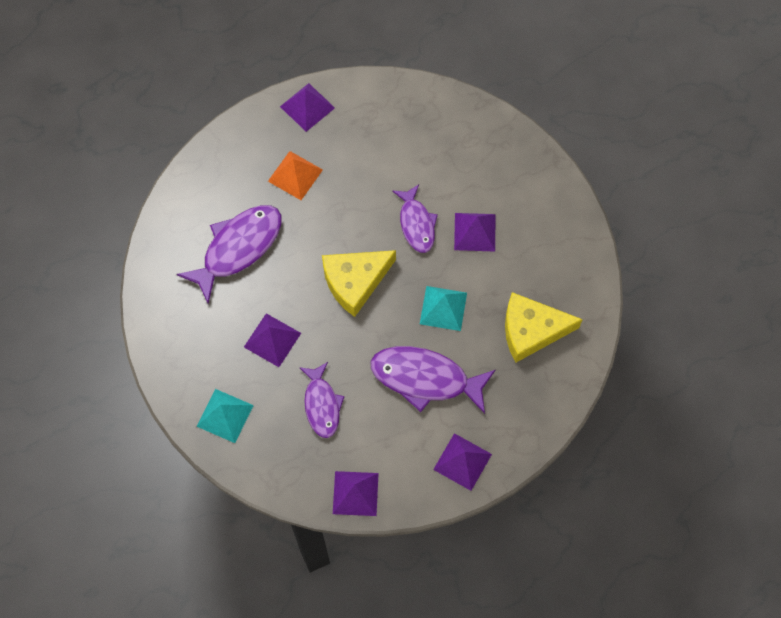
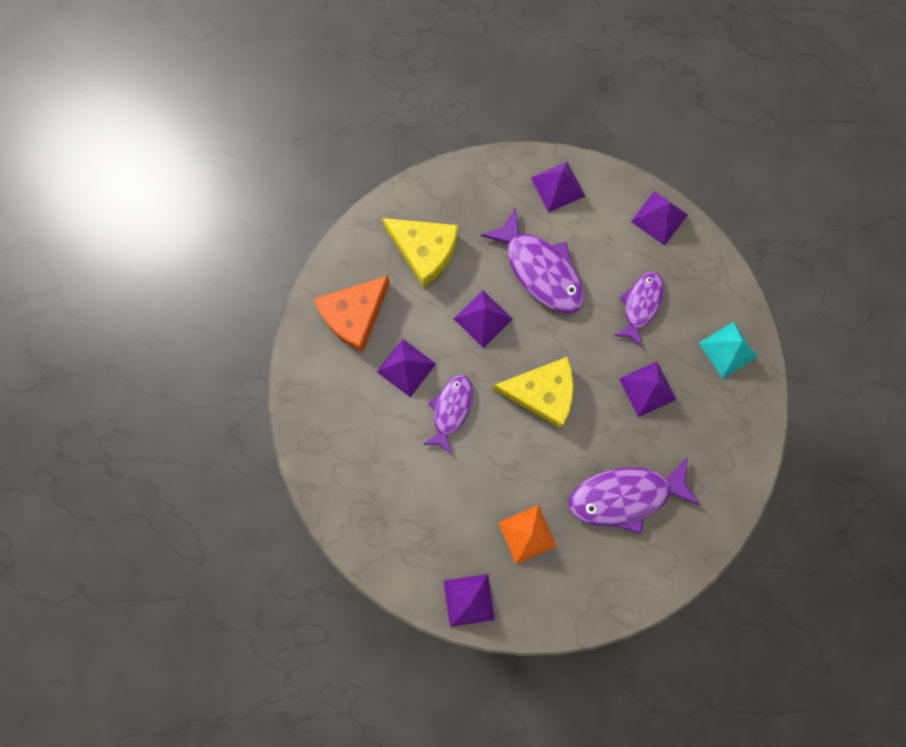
camera: 145 degrees left, 10 degrees up
(443, 308) = (483, 318): turquoise pyramid -> purple pyramid
(545, 243) = (354, 315): none -> orange cheese

